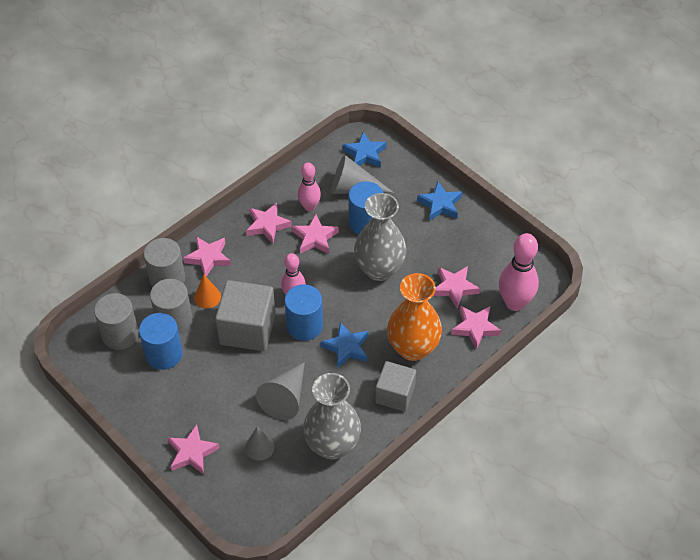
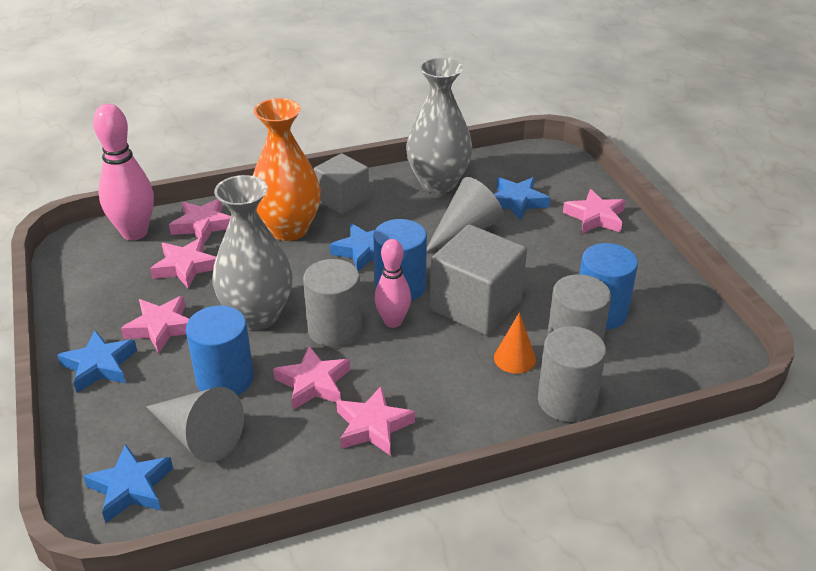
camera: 155 degrees left, 15 degrees down
(120, 334) = (658, 352): grey cylinder -> grey cylinder (334, 329)
(208, 258) = (491, 409): pink star -> pink star (161, 327)
(259, 447) = (517, 202): grey cone -> blue star
(309, 207) = (289, 432): pink bowling pin -> none

